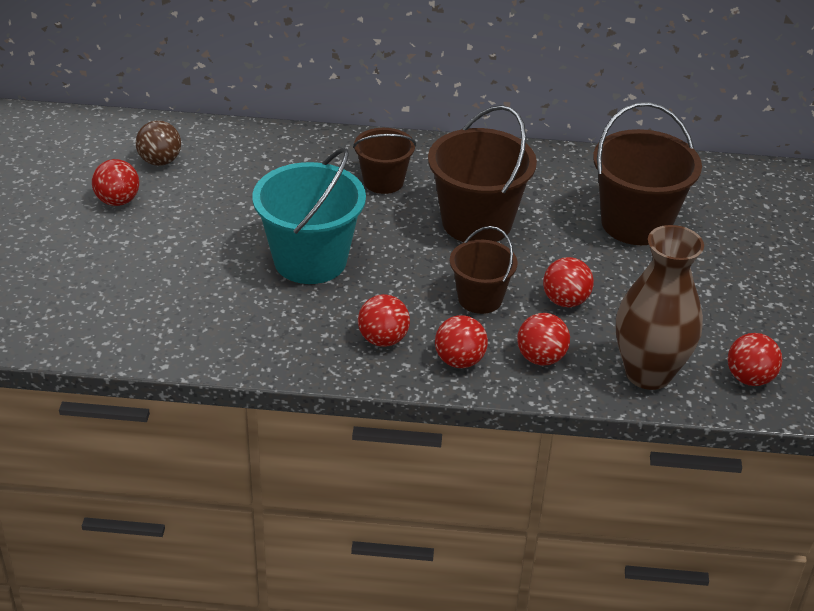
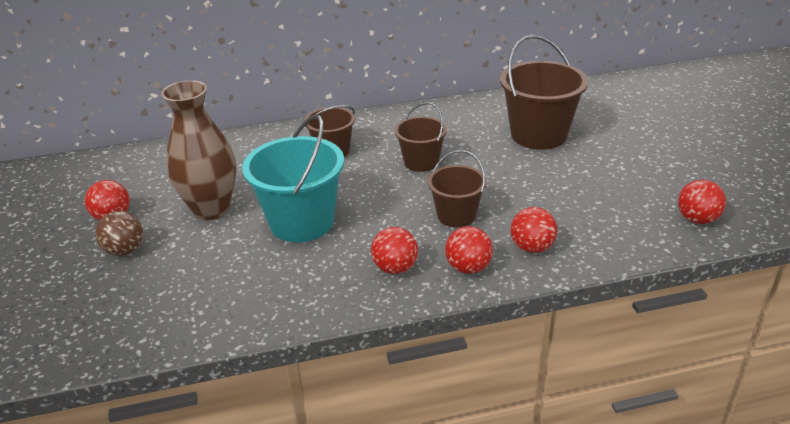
camera: 15 degrees left, 5 degrees down
(160, 161) = (140, 179): brown ball -> brown ball (125, 250)
(476, 222) = (421, 162): brown bucket -> brown bucket, size x0.59
(565, 301) = (523, 200): red ball -> none
(648, 373) = (621, 236): brown vase -> brown vase (211, 209)

